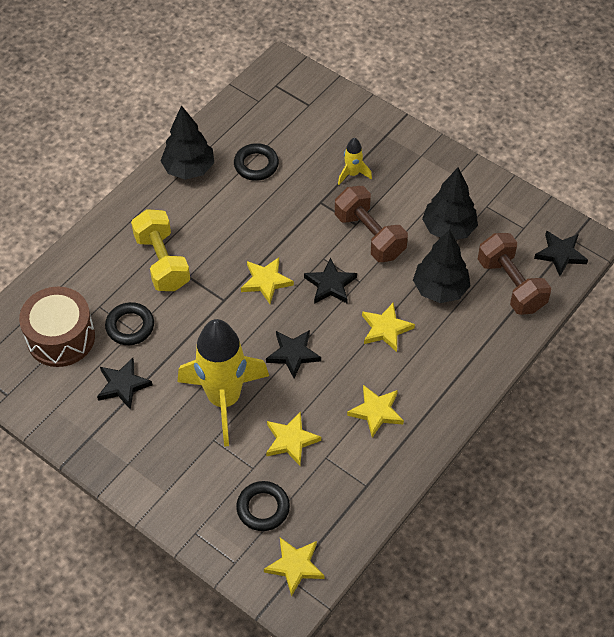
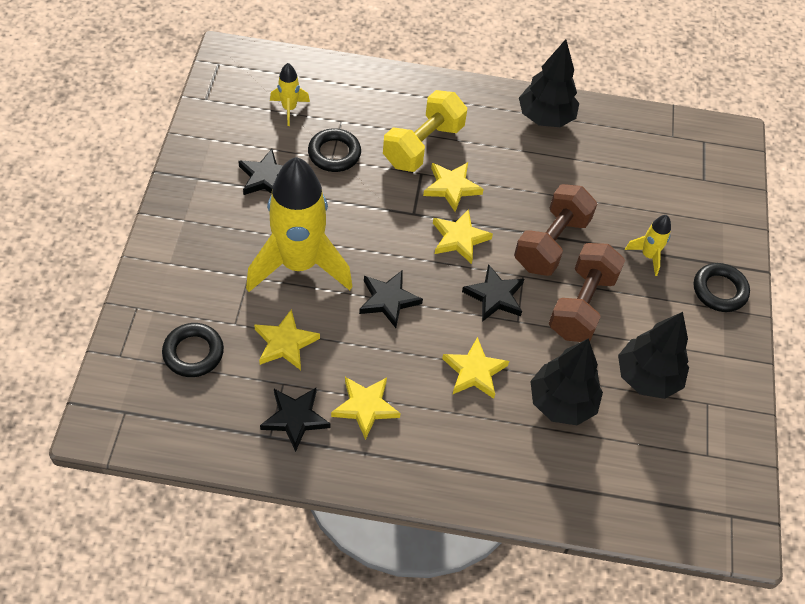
camera: 55 degrees right, 0 degrees up
(61, 337) = (289, 109): brown drum -> yellow rocket
(256, 165) = (593, 168): black ring -> black ring (719, 290)
(295, 566) = (141, 411): yellow star -> yellow star (451, 187)
(511, 285) = (619, 474): brown dumbbell -> brown dumbbell (551, 243)
(560, 254) = (700, 512): black star -> black star (295, 418)

